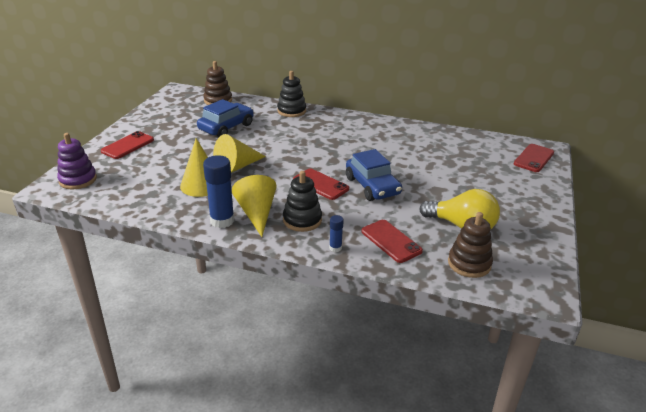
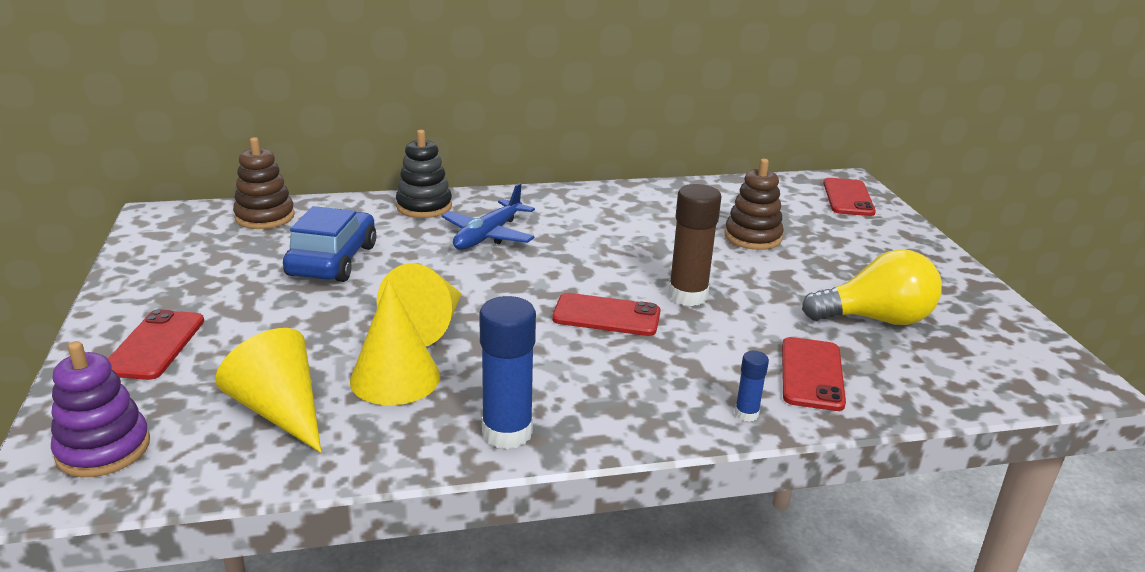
camera: 30 degrees left, 5 degrees down
(256, 213) = (554, 398): yellow cone -> yellow cone (280, 411)
(302, 220) = (643, 385): black stacking toy -> none
(307, 132) = (488, 235): none -> blue plane
(372, 186) = (687, 296): blue car -> brown glue stick
(391, 241) = (811, 374): red phone -> red phone turned 75 degrees clockwise
(469, 264) = (948, 372): brown stacking toy -> brown stacking toy (752, 237)

